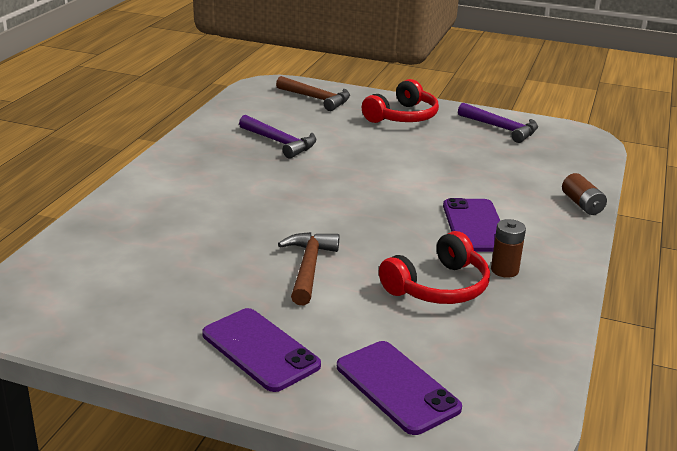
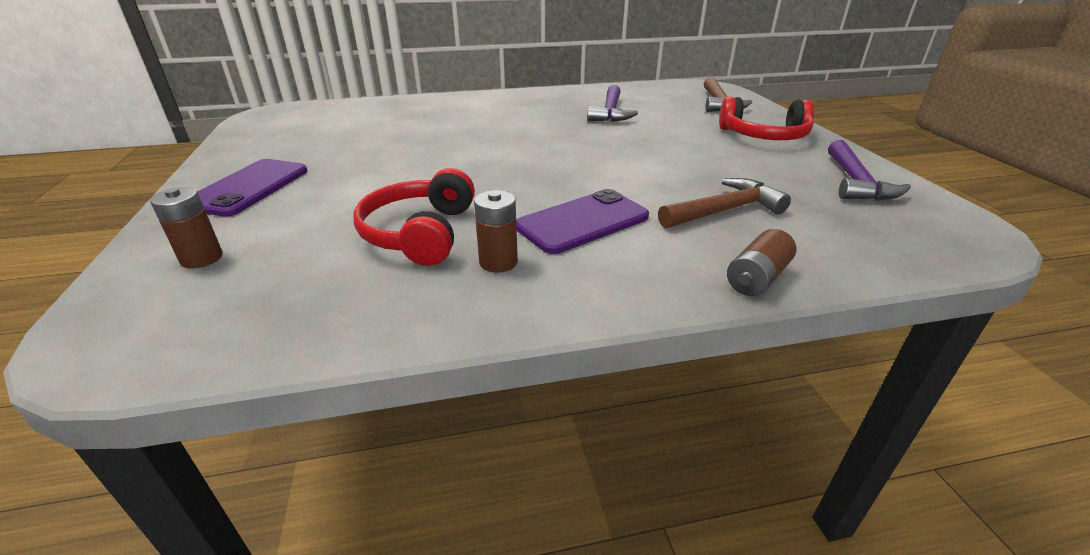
camera: 60 degrees right, 5 degrees up
(308, 268) = (401, 172): brown hammer -> brown hammer (724, 210)
(397, 387) = (202, 258): purple phone -> brown battery
(438, 286) = (420, 233): red headphones -> red headphones turned 75 degrees clockwise

